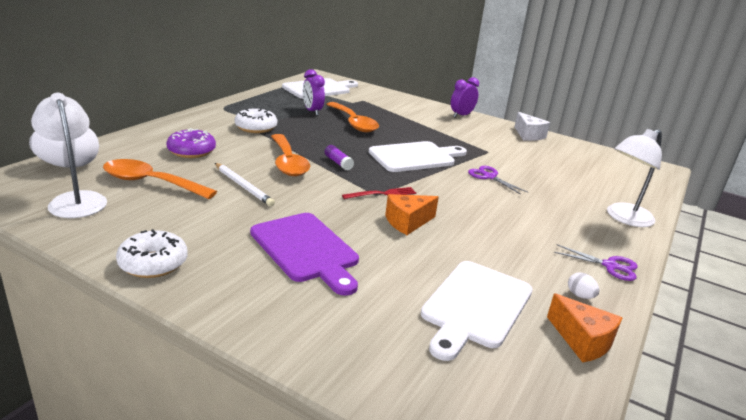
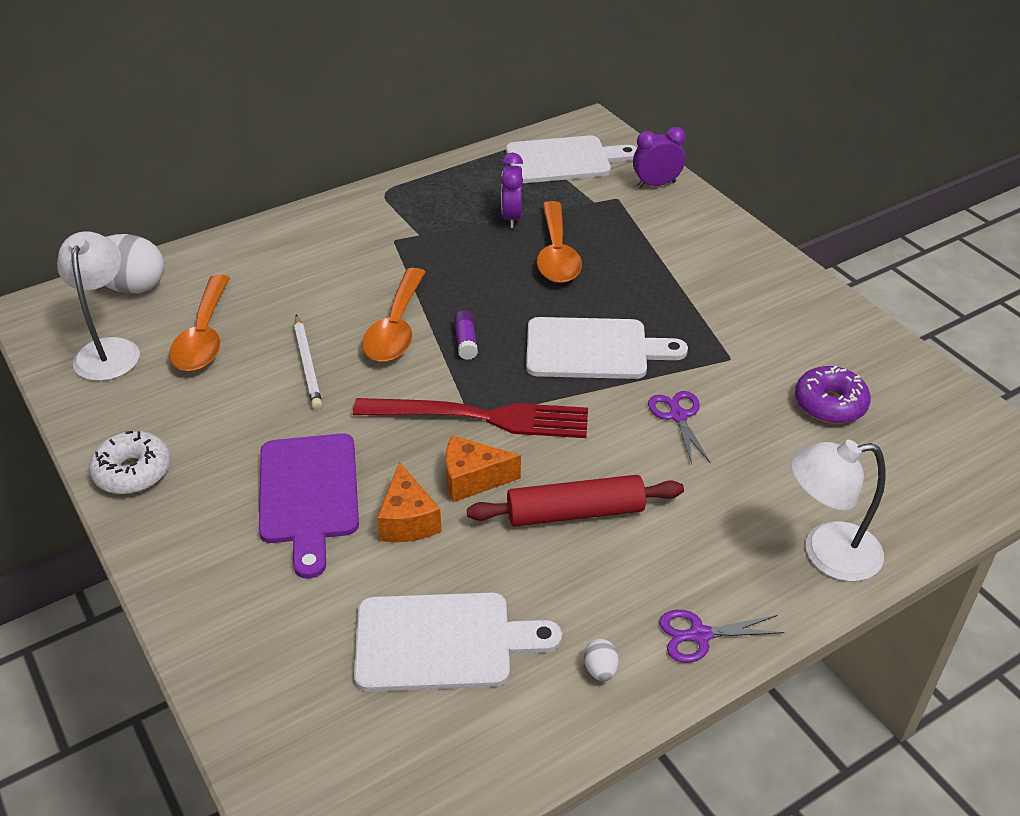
camera: 30 degrees right, 15 degrees up
(151, 183) = (204, 336): orange spoon -> orange spoon turned 135 degrees counterclockwise
(191, 151) = (286, 283): purple donut -> purple donut (830, 404)
(256, 127) = (402, 245): white donut -> none
(382, 194) = (480, 417): red fork -> red fork, size x2.09
(461, 115) = (762, 260): purple clock -> purple clock (656, 184)
(475, 306) = (442, 642): white cutting board -> white cutting board turned 150 degrees counterclockwise
(482, 226) = (575, 512): none -> red rolling pin
(528, 135) = (846, 330): white cheese -> none
(582, 340) = (532, 735): orange cheese -> orange cheese (408, 520)
(610, 266) = (700, 635): purple scissors -> purple scissors turned 120 degrees clockwise

